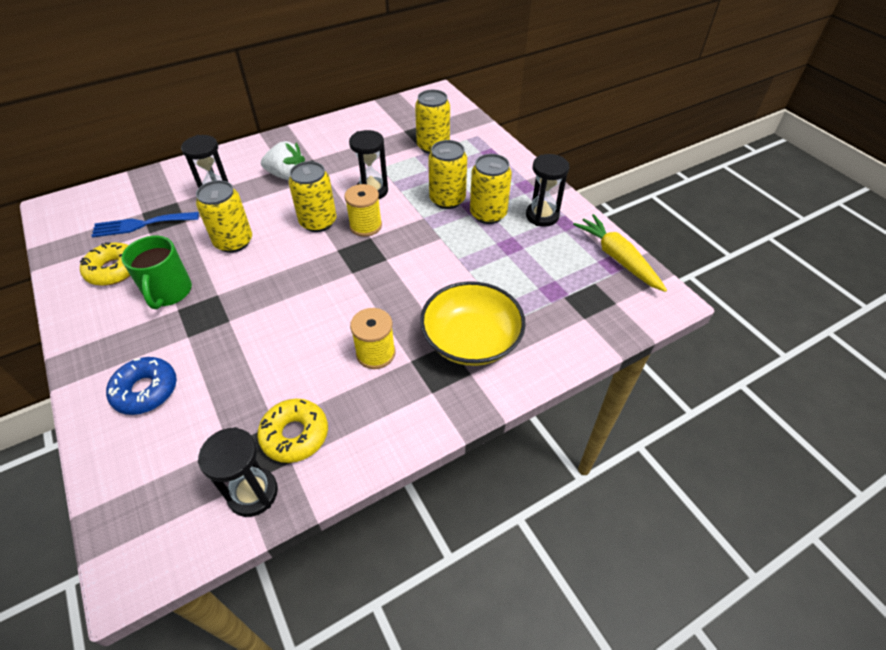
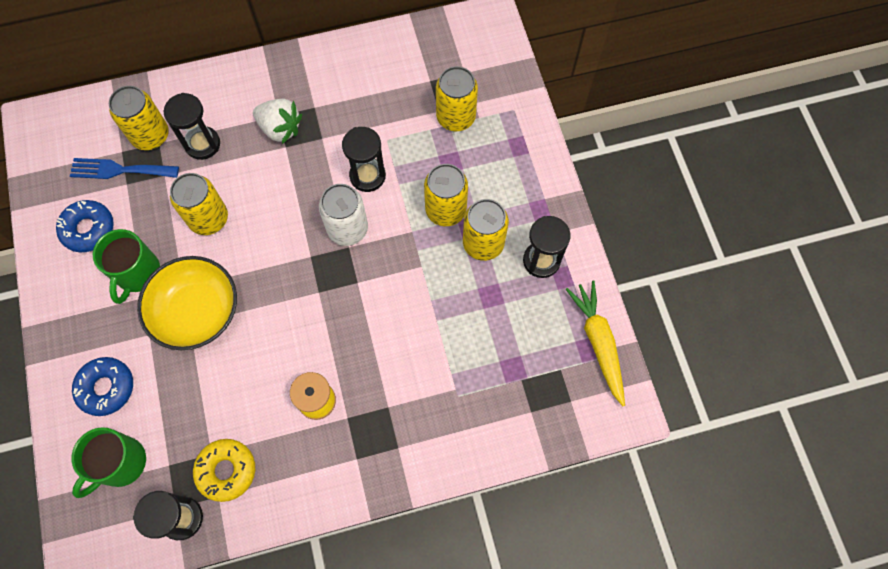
camera: 15 degrees right, 20 degrees up
(114, 270) = (88, 229): yellow donut -> blue donut
(170, 456) = (120, 463): none -> green mug
(318, 222) = (299, 211): yellow can -> yellow can (150, 136)
(365, 226) = (347, 229): yellow spool -> white can
(471, 340) = (411, 409): yellow bowl -> yellow bowl (196, 311)

